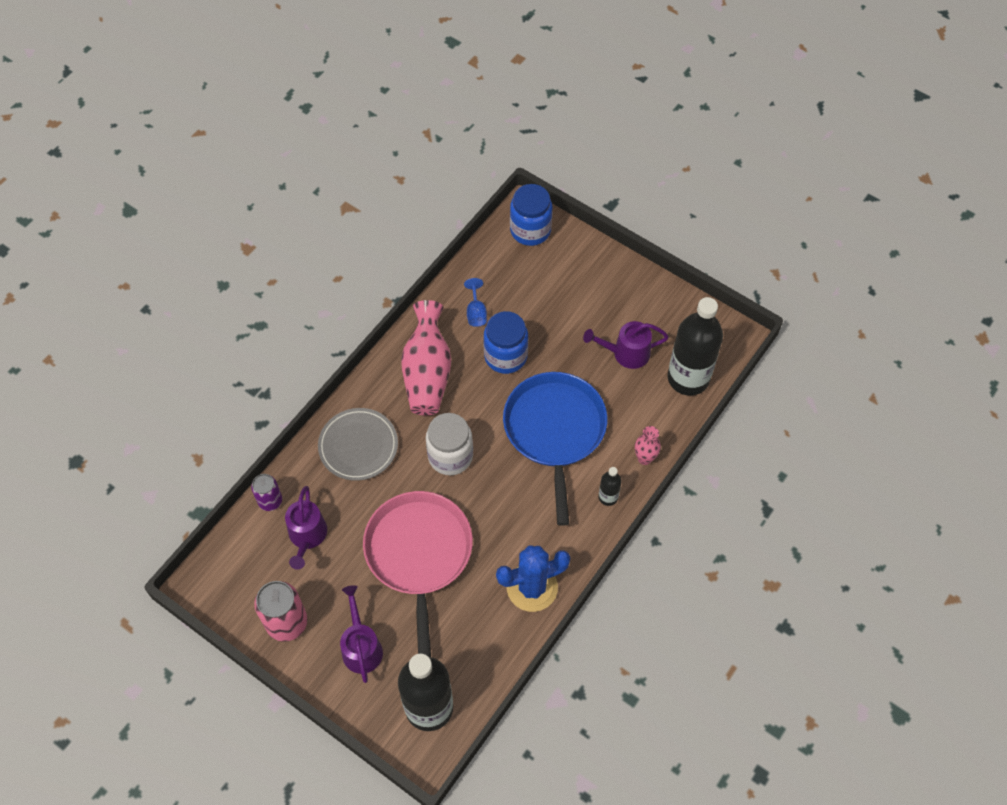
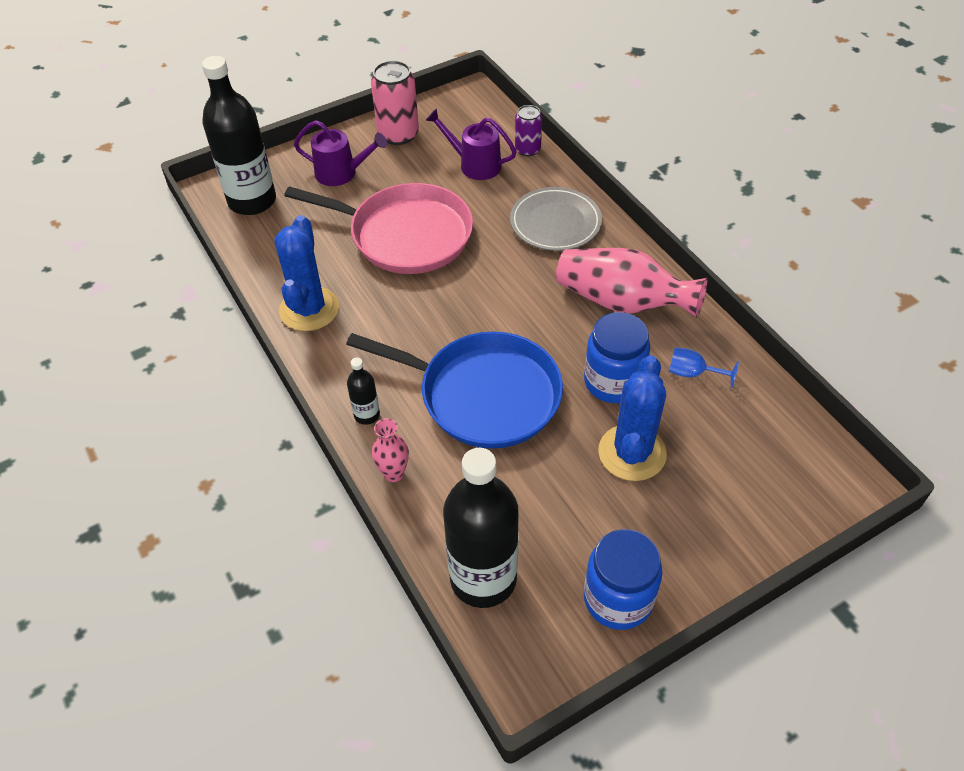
camera: 115 degrees right, 10 degrees down
(450, 456) = (502, 290): white jar -> none
(530, 230) = (816, 480): blue jar -> blue jar (618, 599)
(559, 328) = (632, 453): none -> blue cactus
(625, 353) = (559, 516): purple watering can -> none

